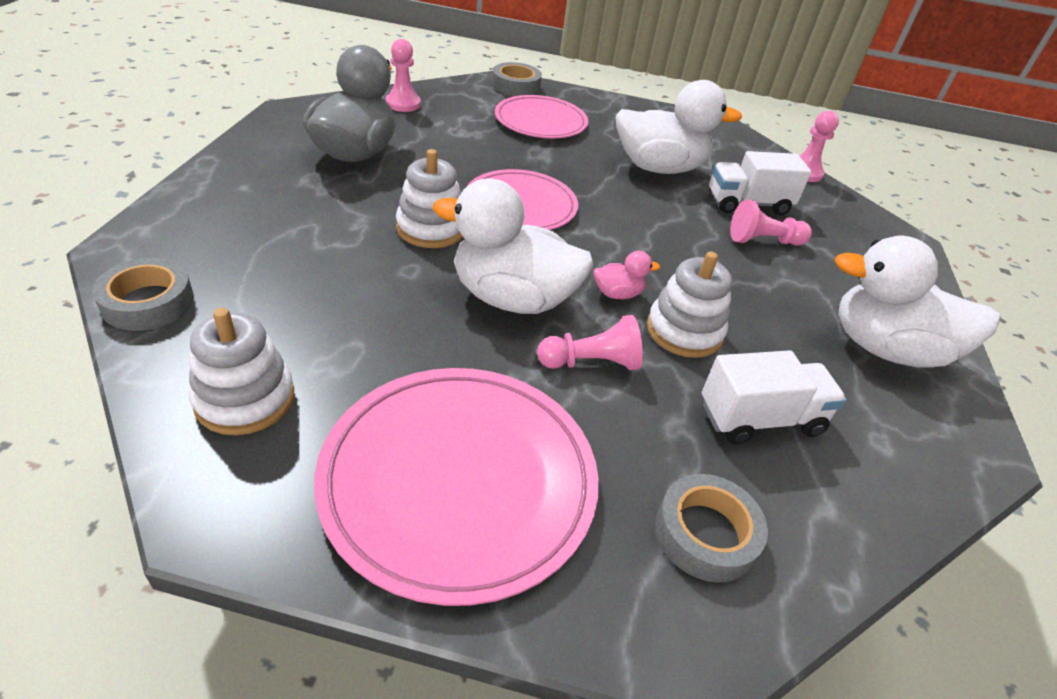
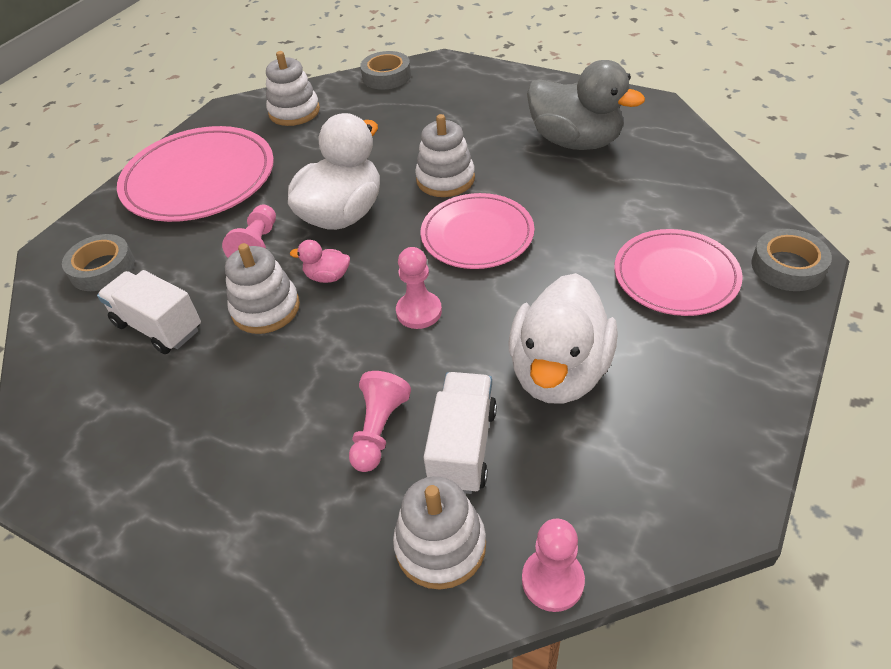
camera: 115 degrees right, 5 degrees up
(403, 104) = (693, 170): pink pawn -> pink pawn (419, 311)
(617, 294) = (327, 276): pink duck -> pink duck turned 90 degrees clockwise
(760, 418) = (158, 327): white truck -> white truck turned 120 degrees clockwise
(820, 209) = (440, 545): none -> white stacking toy
(886, 349) = (172, 467): white duck -> none

